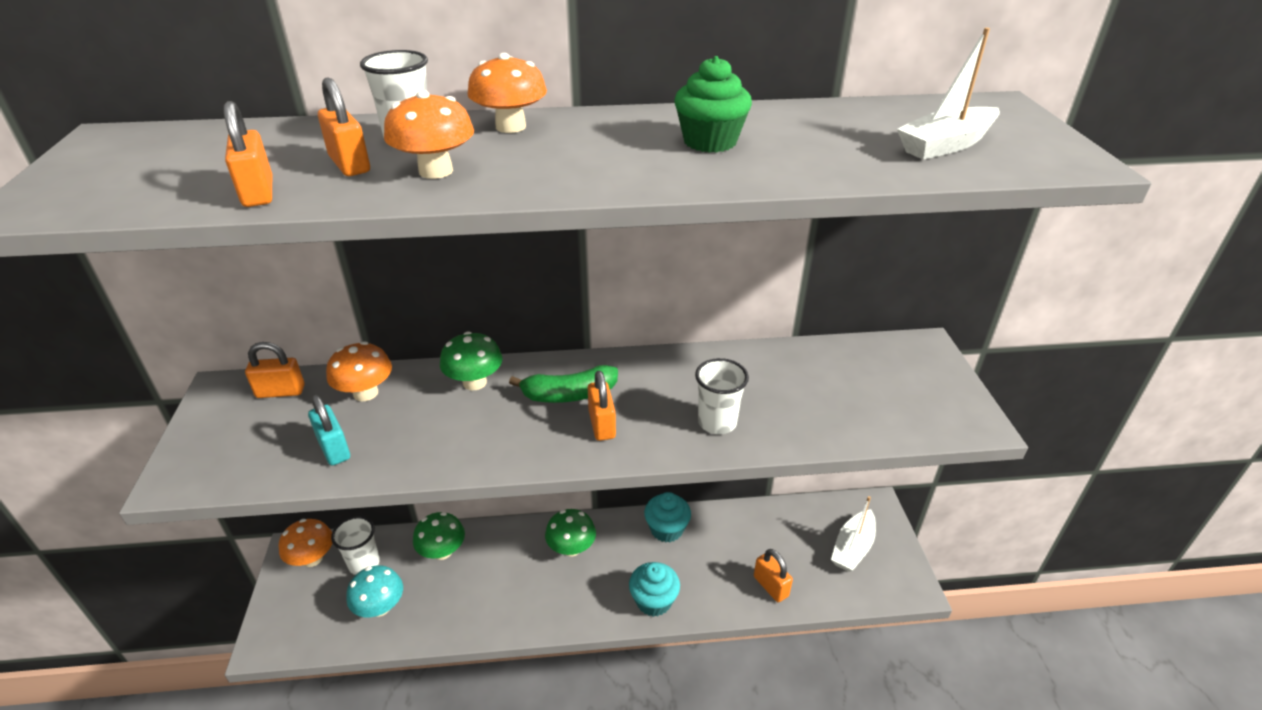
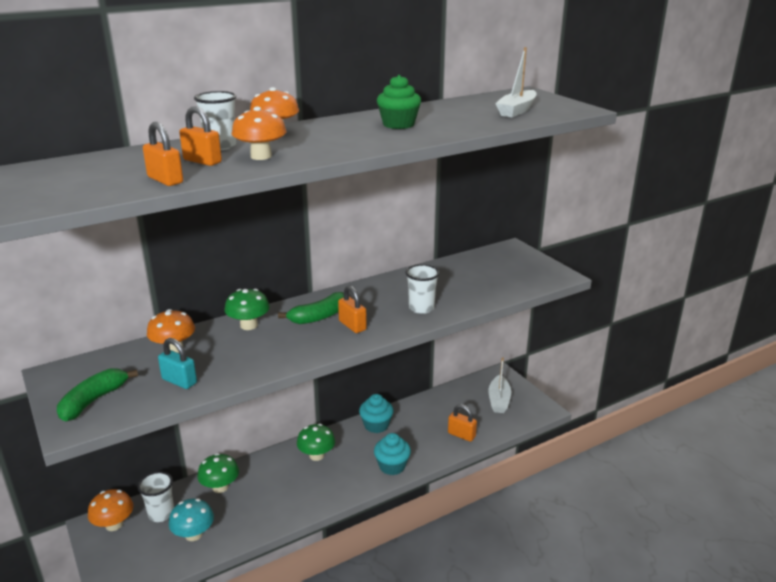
camera: 25 degrees left, 10 degrees down
(226, 446) = (93, 401): none -> green banana
(280, 391) = (106, 363): orange padlock -> none

